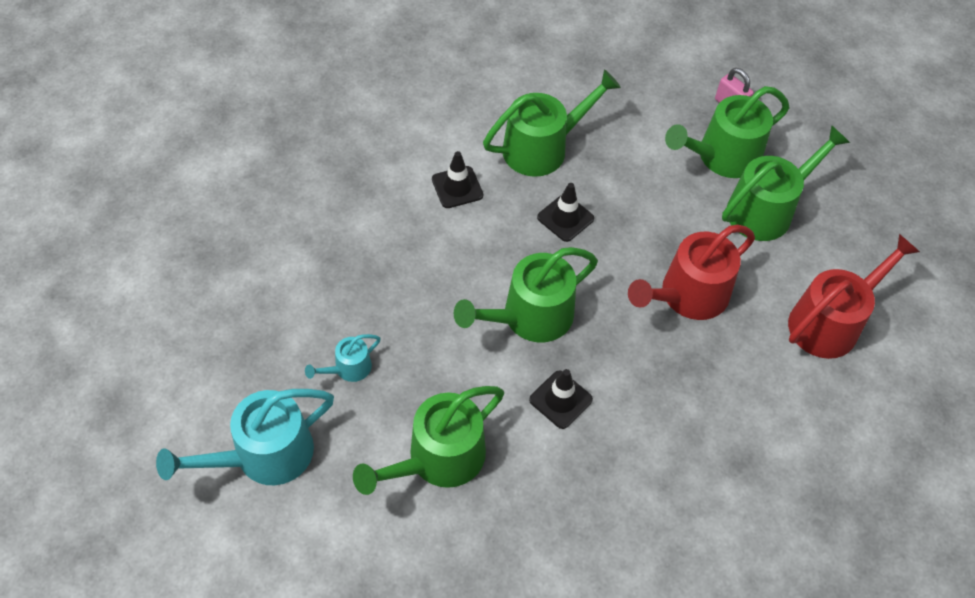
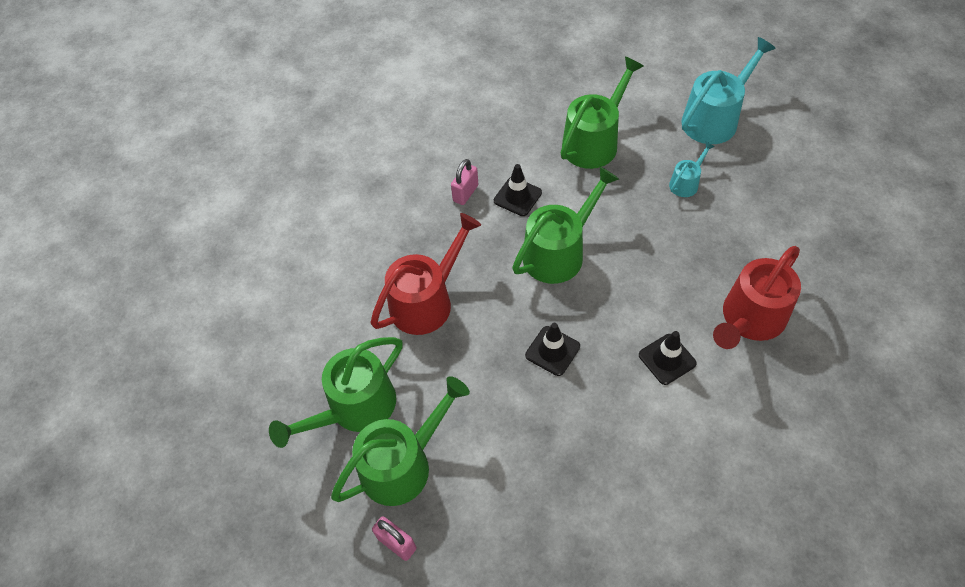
camera: 175 degrees right, 0 degrees up
(542, 148) = (597, 427): green watering can -> none
(625, 420) = (465, 193): none -> pink padlock
(830, 322) = (300, 305): red watering can -> red watering can (750, 319)

